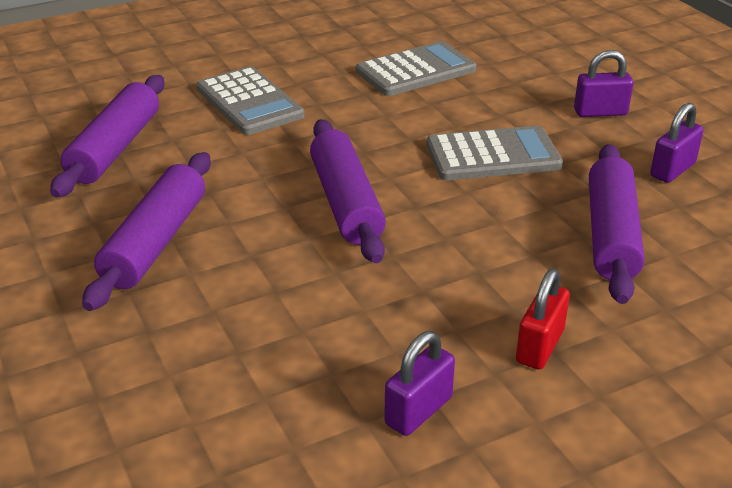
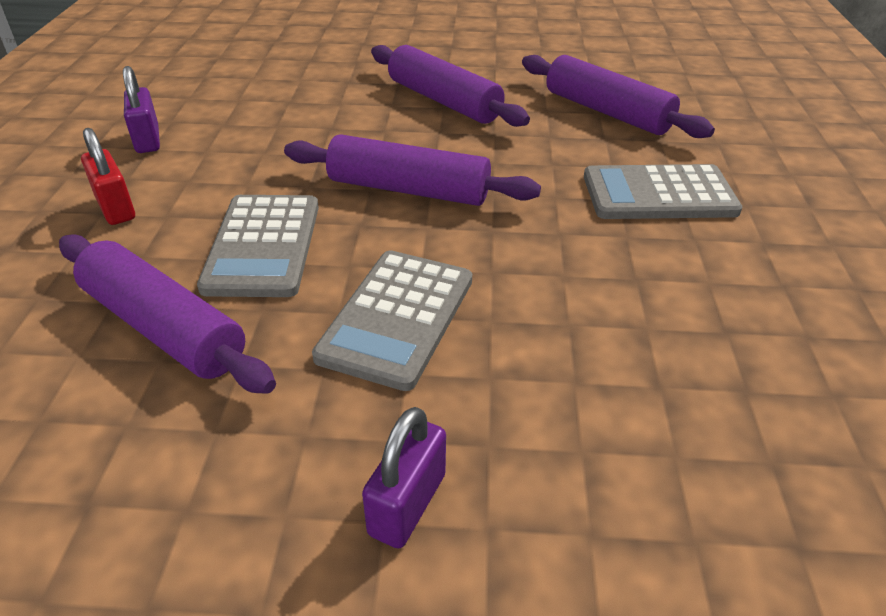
camera: 120 degrees right, 5 degrees up
(415, 70) = (682, 353): grey calculator -> grey calculator (263, 246)
(672, 170) = (190, 479): purple padlock -> none

